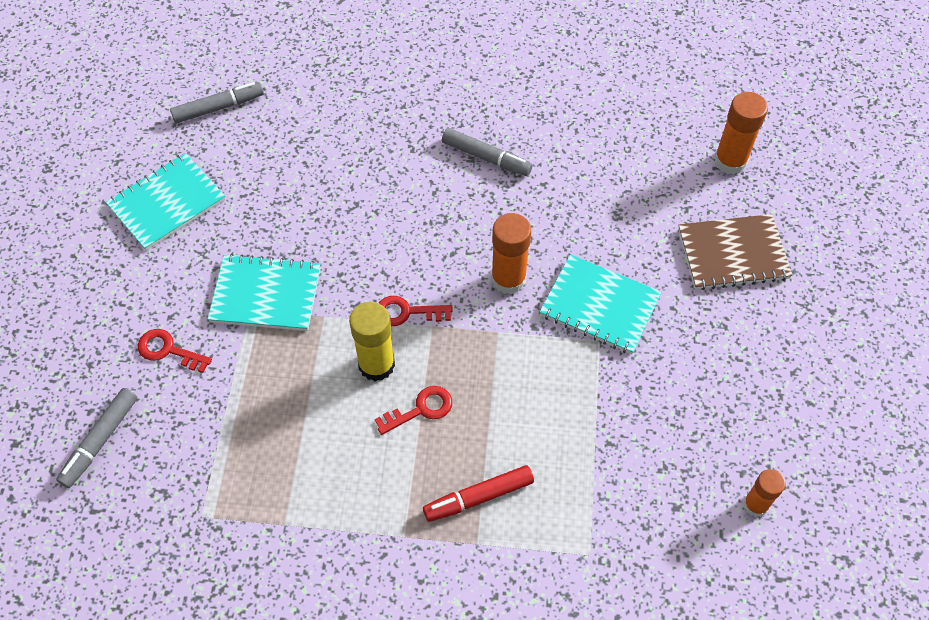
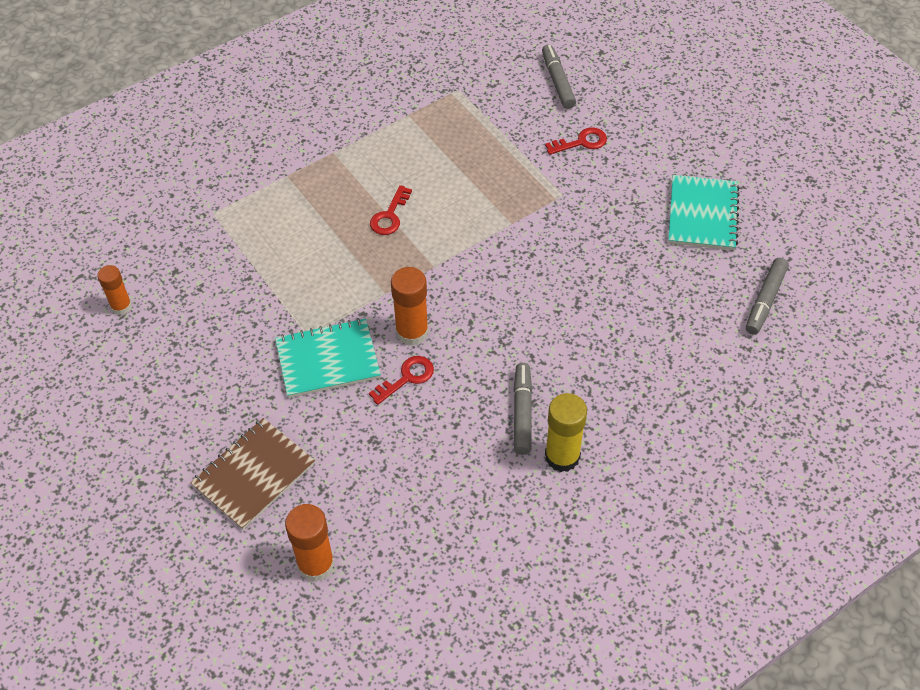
camera: 140 degrees right, 5 degrees down
(266, 295) = (563, 209): turquoise notebook -> none
(376, 364) = (445, 220): yellow glue stick -> yellow glue stick (562, 456)
(407, 312) = (460, 262): red key -> red key (407, 378)
(478, 497) = (307, 196): red marker -> none
(486, 157) = (522, 412): grey marker -> grey marker turned 105 degrees clockwise

